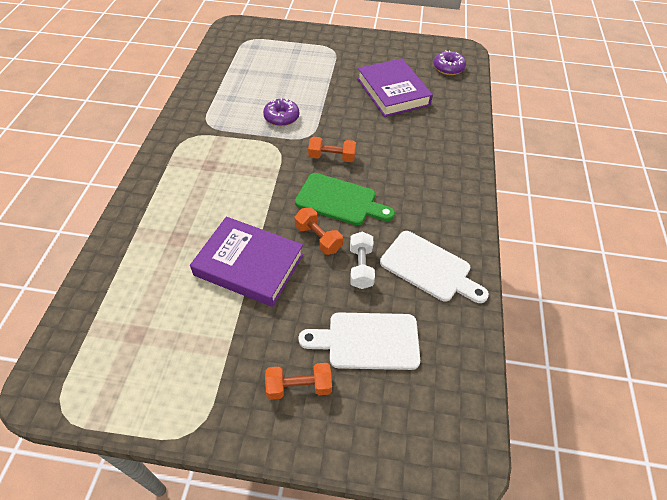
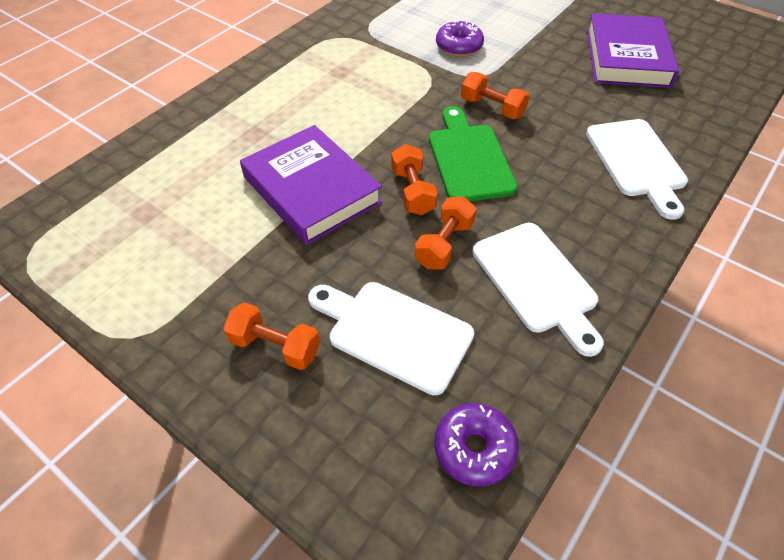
camera: 30 degrees right, 0 degrees up
(339, 200) = (469, 159): green cutting board -> green cutting board turned 150 degrees counterclockwise
(361, 267) = (444, 244): white dumbbell -> orange dumbbell
(439, 164) = (637, 162): none -> white cutting board
(448, 68) = (730, 50): purple donut -> purple donut (474, 448)

